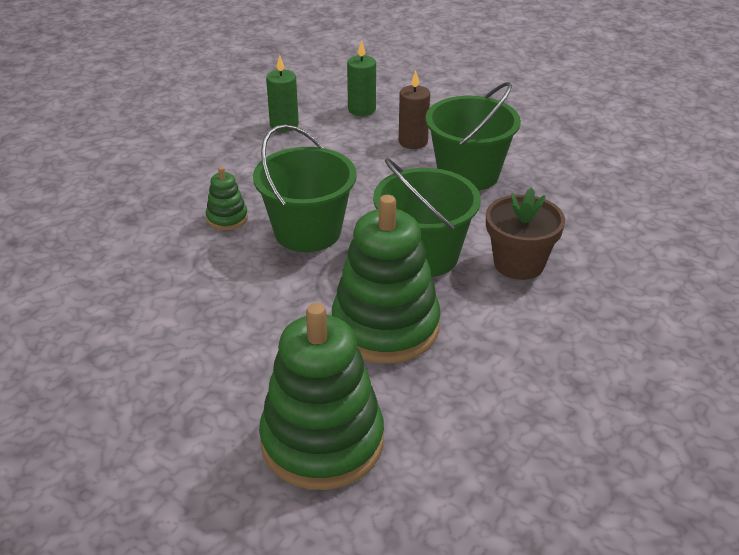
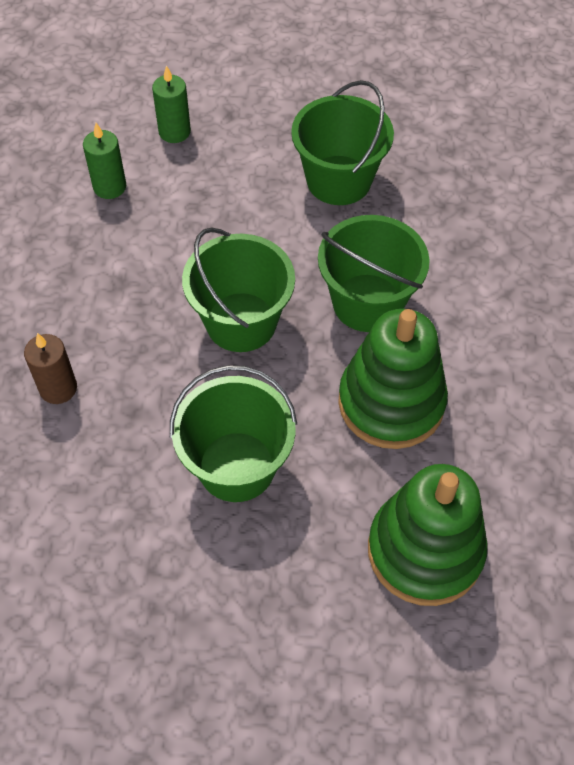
camera: 30 degrees left, 20 degrees up
(218, 318) = (236, 466): none -> green bucket
(227, 218) = (149, 340): green stacking toy -> none
(413, 142) = (257, 158): brown candle -> brown candle (58, 388)
(519, 263) = (454, 274): brown flower pot -> none

